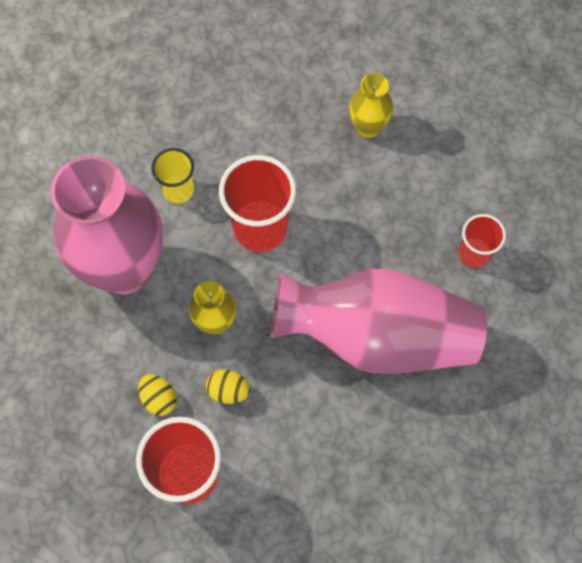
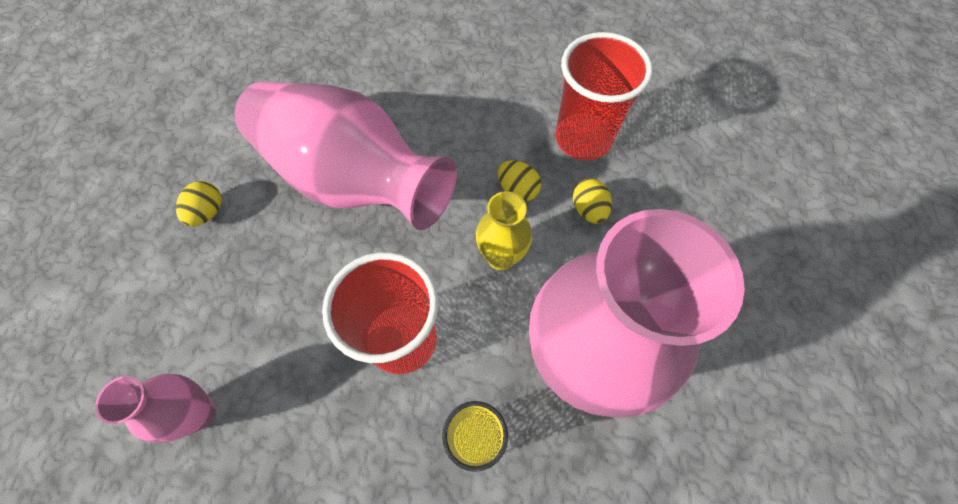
camera: 155 degrees left, 5 degrees down
(368, 127) = (199, 413): yellow vase -> pink vase
(474, 254) = (208, 212): red cup -> yellow egg

